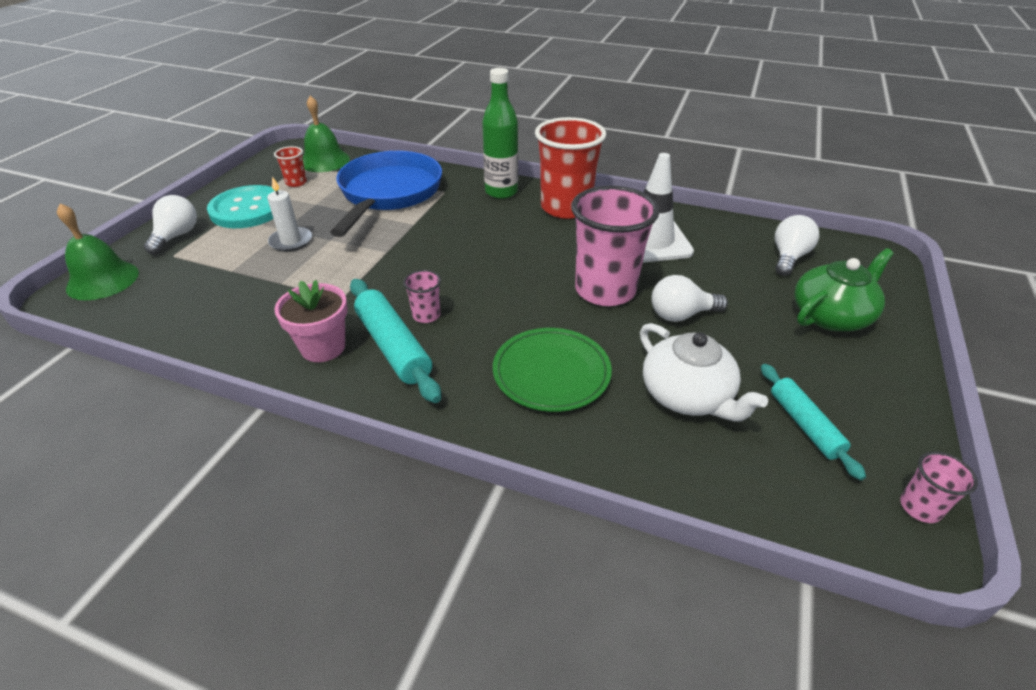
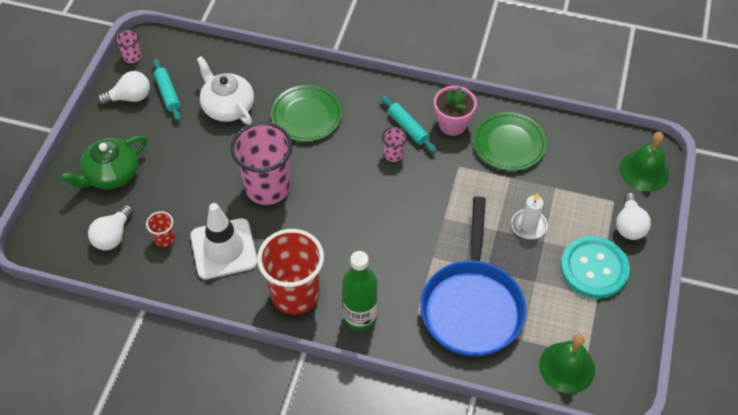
camera: 175 degrees right, 15 degrees up
(255, 318) = (509, 144): none -> green plate
(296, 182) = (574, 319): red cup -> red cup (165, 239)
(393, 347) = (408, 127): turquoise rolling pin -> turquoise rolling pin, size x0.65
(681, 315) = (217, 167): white light bulb -> white light bulb (130, 97)

